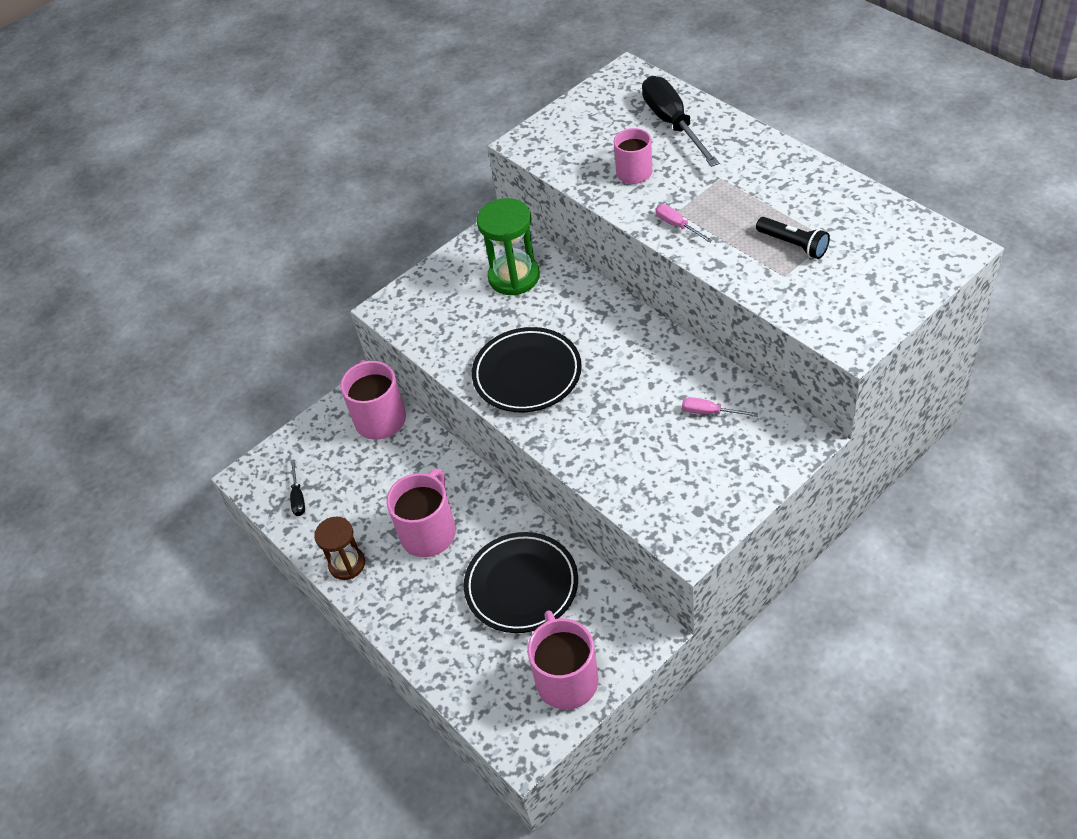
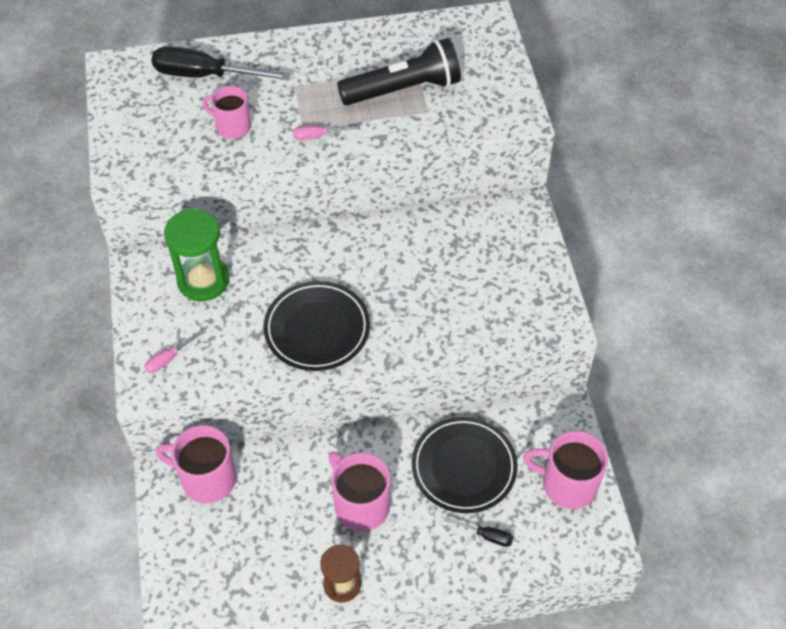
camera: 65 degrees left, 5 degrees up
(298, 497) = (236, 589): black screwdriver -> black screwdriver (486, 536)
(710, 412) = (457, 243): pink screwdriver -> pink screwdriver (169, 358)
(793, 245) = (403, 89): black flashlight -> black flashlight, size x1.87

